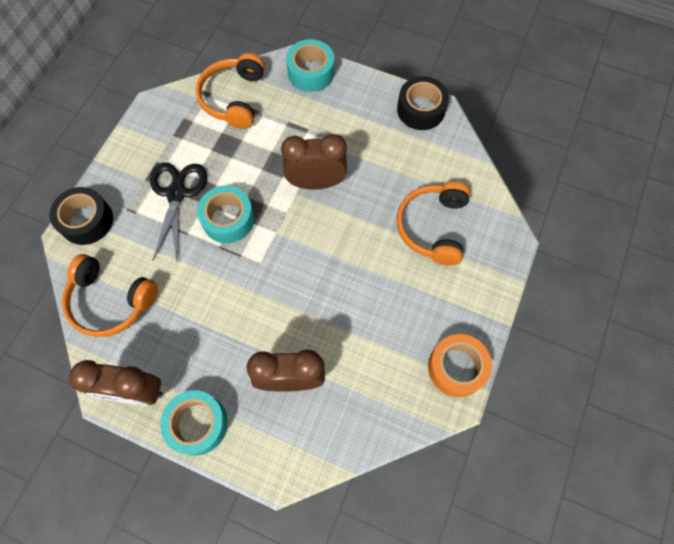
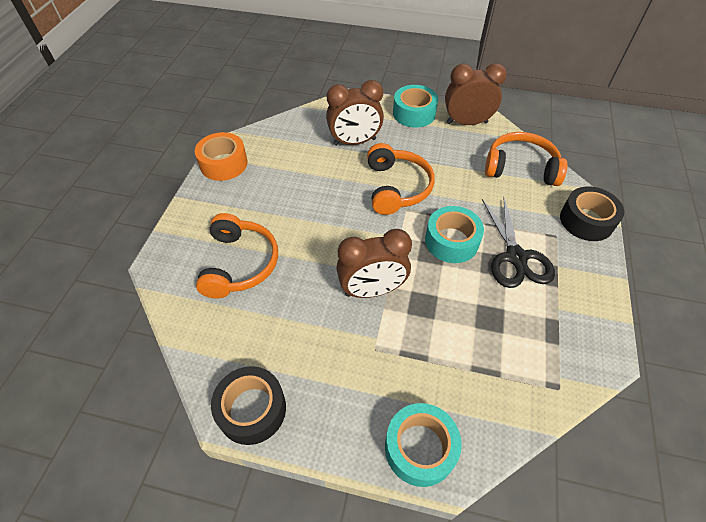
camera: 170 degrees right, 15 degrees down
(233, 98) = (511, 384): orange headphones -> orange headphones (397, 187)

